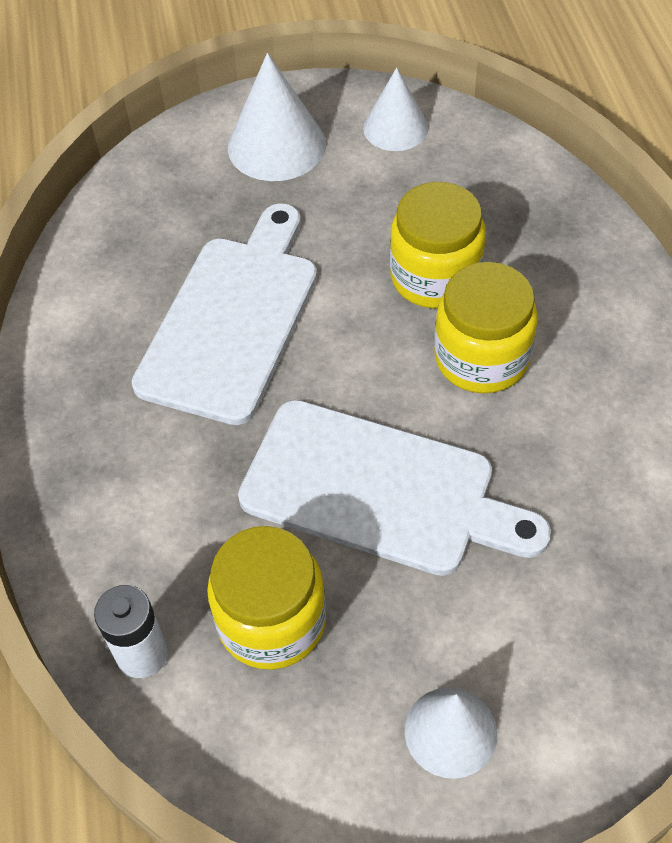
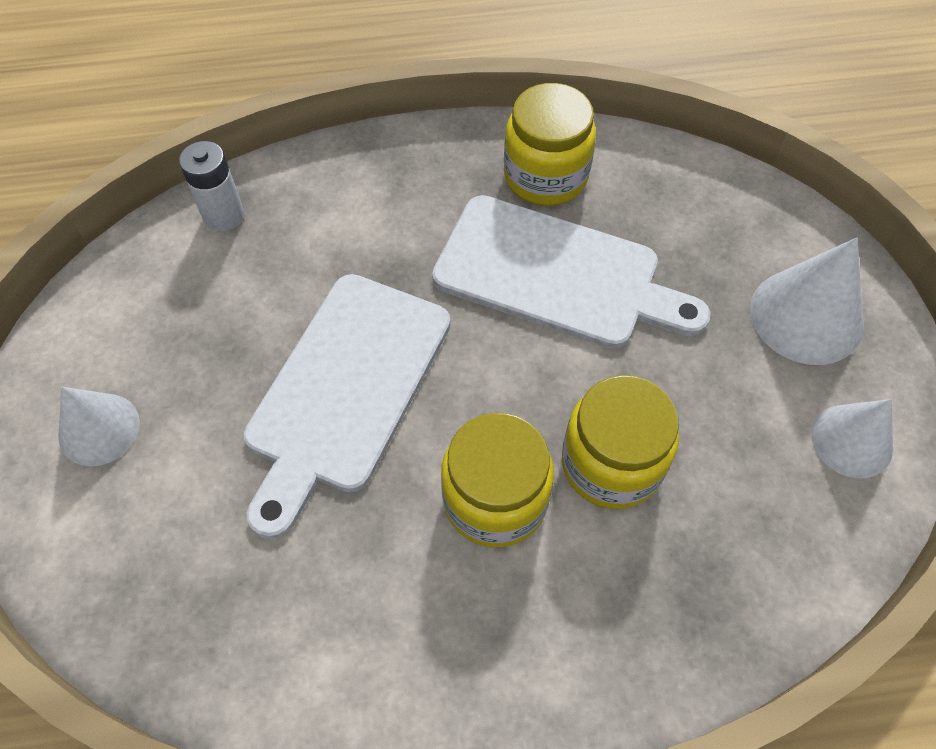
camera: 90 degrees right, 5 degrees up
(272, 621) = (231, 302): yellow jar -> yellow jar (545, 176)

